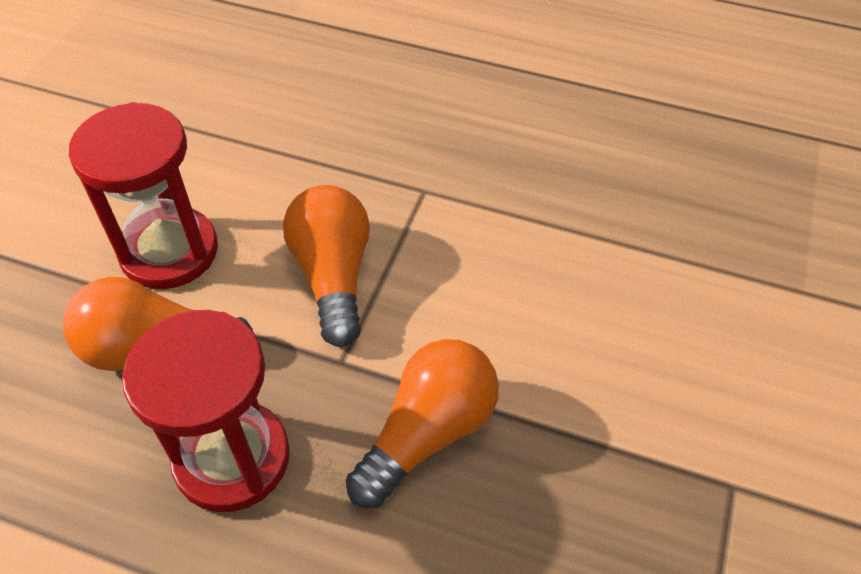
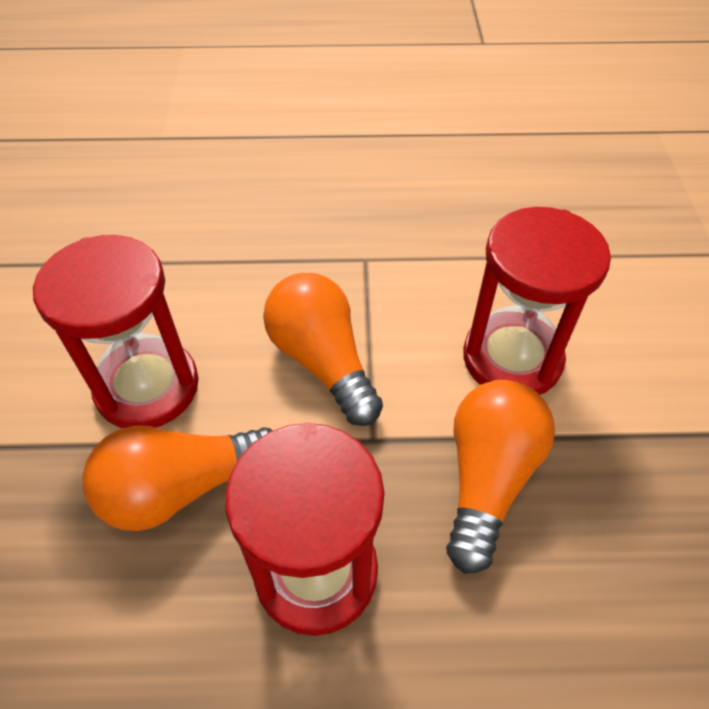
camera: 20 degrees left, 0 degrees up
(515, 330) = (512, 358): none -> red hourglass

